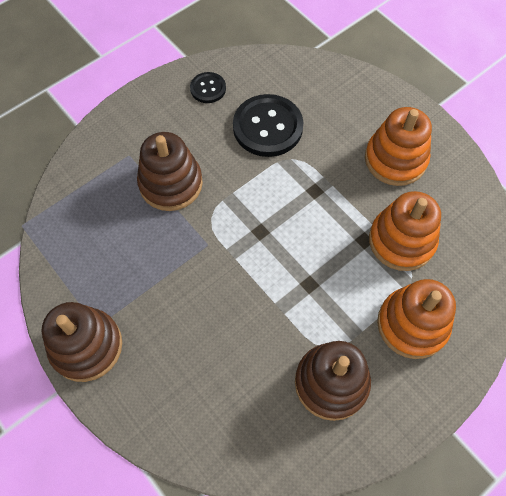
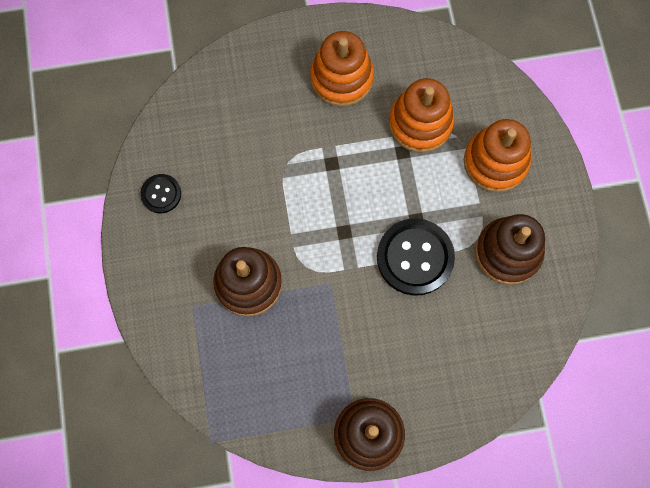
camera: 60 degrees left, 10 degrees up
(267, 127) = (240, 164): black button -> black button (415, 257)

